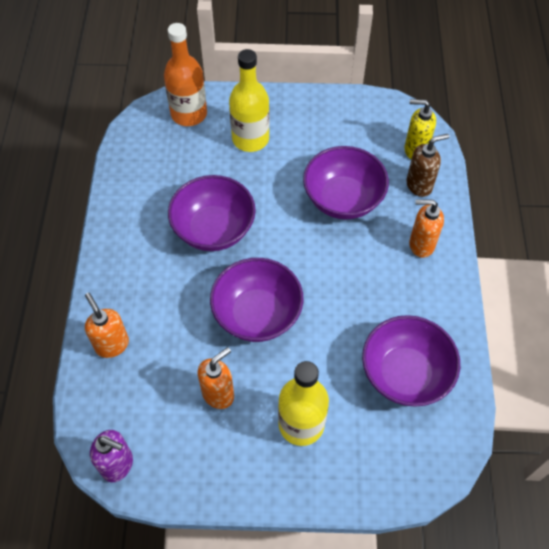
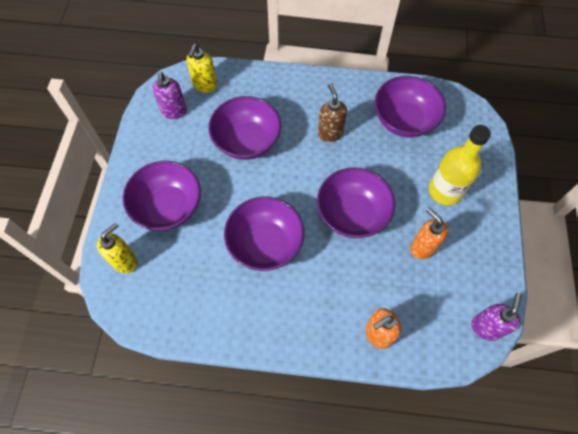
camera: 85 degrees left, 5 degrees up
(189, 114) = (125, 261): orange bottle -> yellow soap dispenser
(250, 139) = (168, 207): yellow bottle -> purple bowl
(372, 126) = (174, 111): none -> purple soap dispenser
(419, 185) = (241, 88): brown soap dispenser -> brown soap dispenser (330, 133)
(421, 244) = (296, 95): orange soap dispenser -> none

